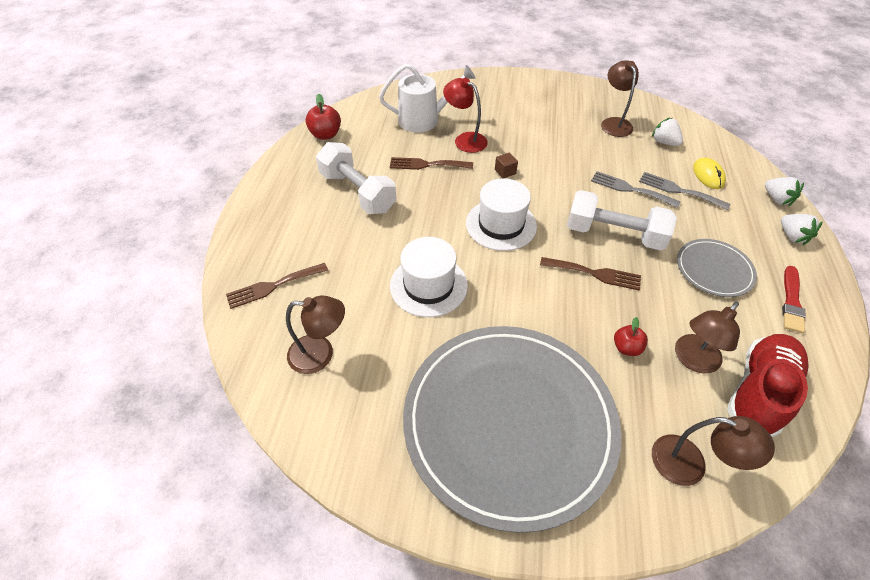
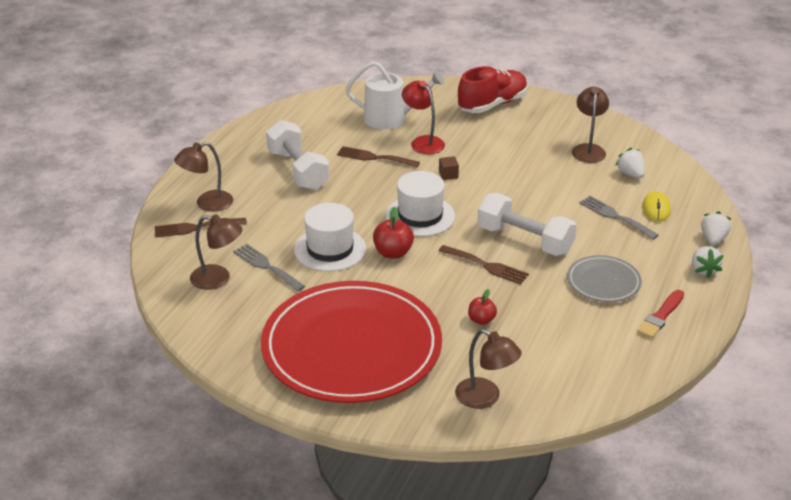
camera: 15 degrees right, 15 degrees down
(326, 135) = (287, 118): red apple -> red apple (393, 253)
(509, 422) = (351, 347): grey plate -> red plate
(630, 189) = (565, 208): grey fork -> grey fork (266, 266)
(692, 360) = (535, 338): brown lamp -> brown lamp (207, 204)
(758, 392) = (579, 368): red shoe -> red shoe (492, 104)
(777, 199) = (713, 239): white strawberry -> white strawberry turned 150 degrees counterclockwise

